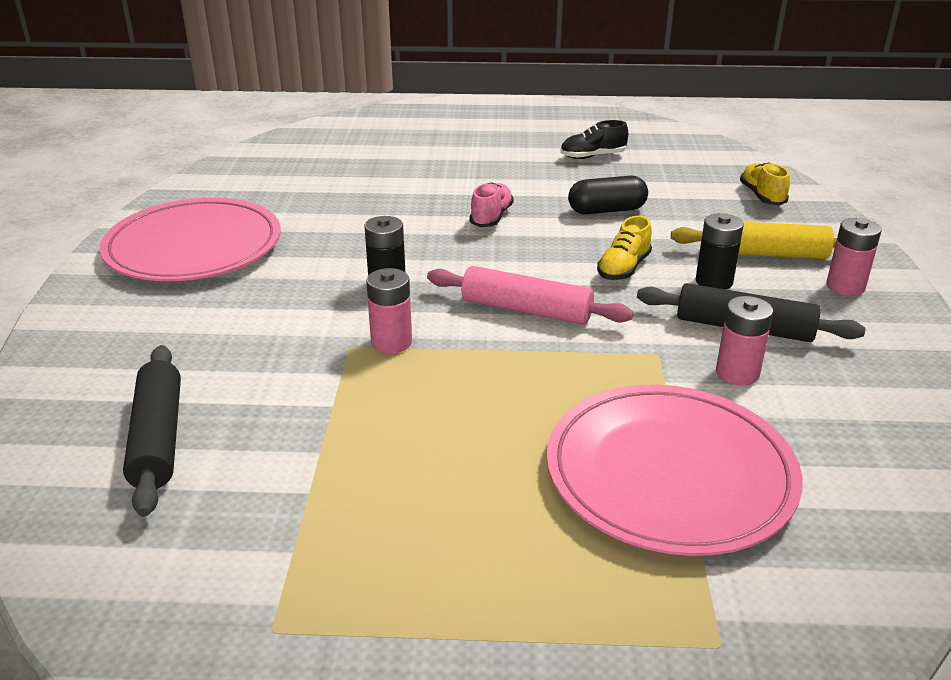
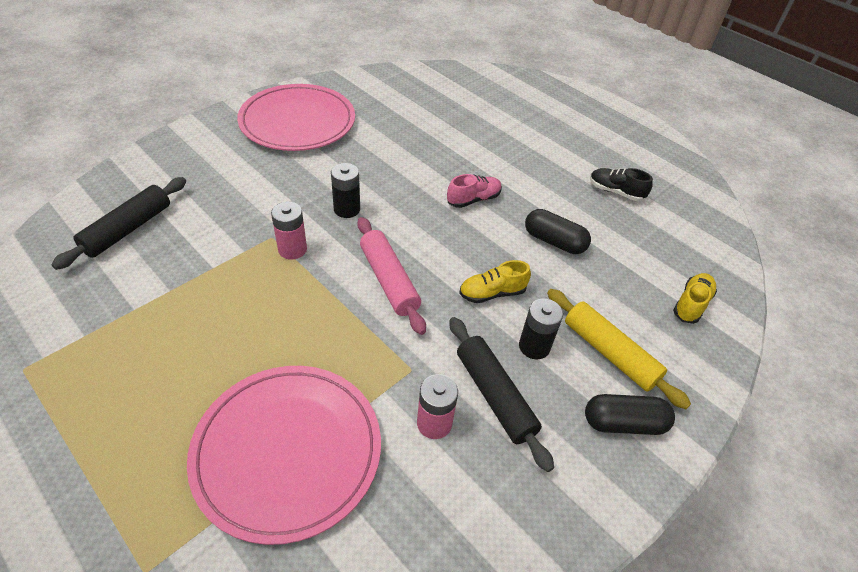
camera: 40 degrees right, 15 degrees up
(845, 286) = (623, 423): pink battery -> black capsule

